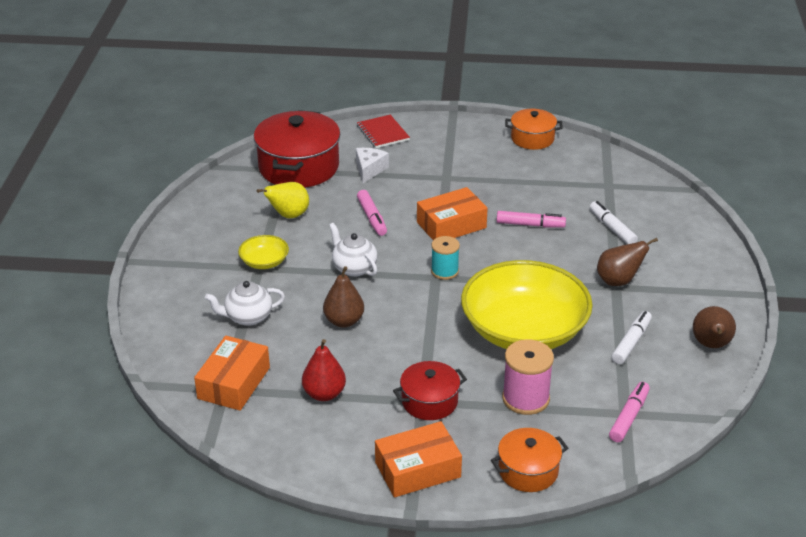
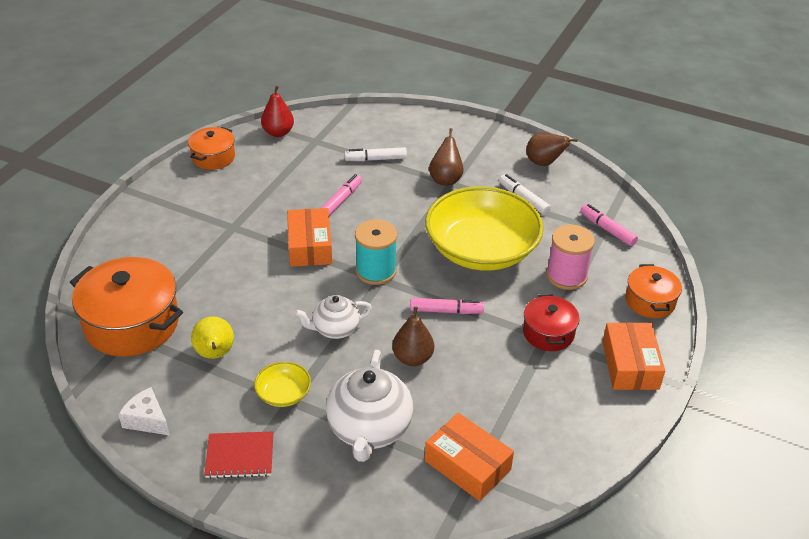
camera: 70 degrees left, 5 degrees up
(247, 317) = (369, 429): white teapot -> white teapot, size x1.66
(299, 167) = (132, 324): red pot -> orange pot
(324, 394) = (511, 400): red pear -> red pear (278, 133)
(369, 170) = (179, 273): white cheese -> white cheese (147, 420)
(372, 218) = (262, 294): pink marker -> pink marker (446, 311)
(383, 133) = (122, 246): red notebook -> red notebook (240, 456)
(444, 271) = (376, 271): turquoise spool -> turquoise spool, size x1.52

